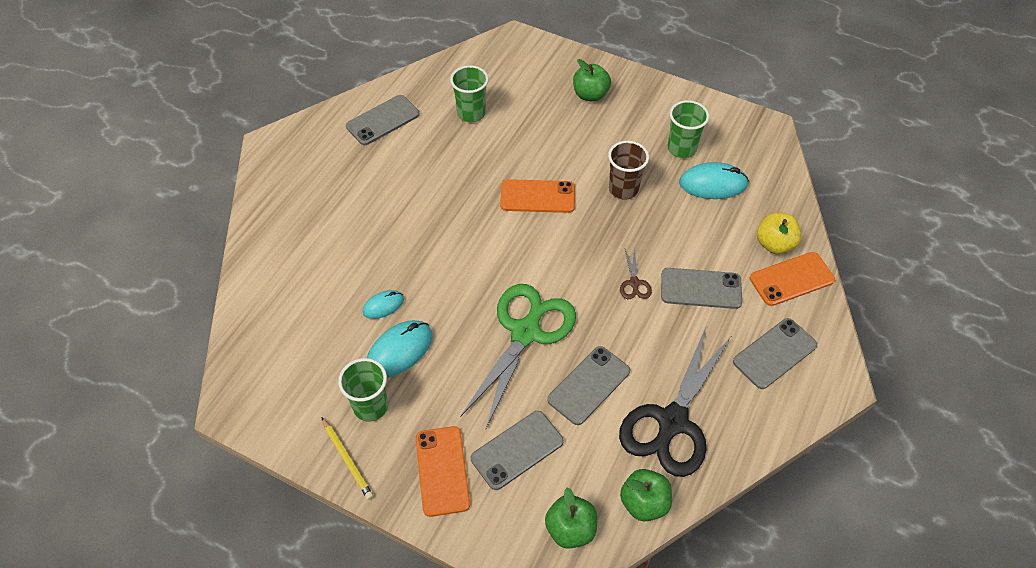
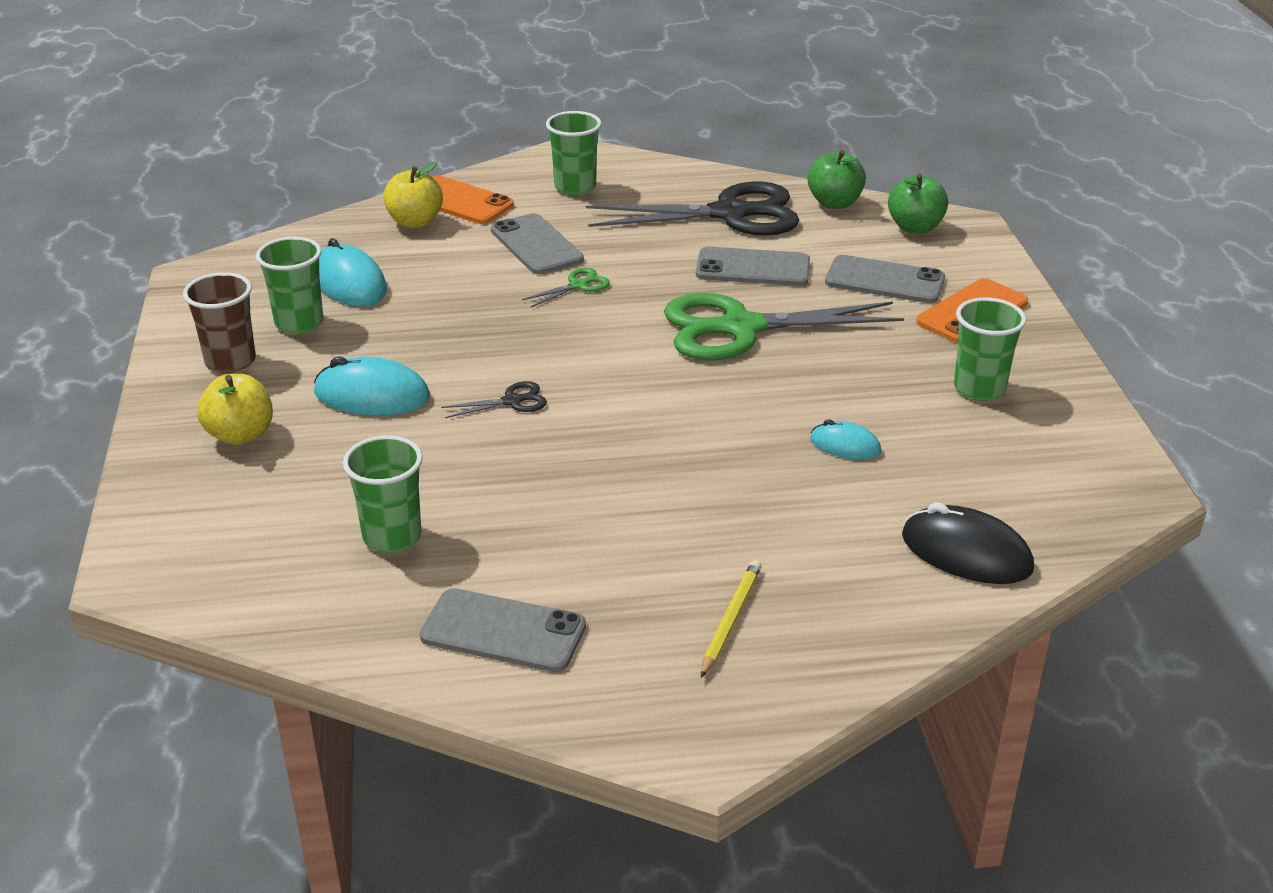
camera: 125 degrees left, 20 degrees down
(271, 295) = (966, 553): none -> black mouse
(347, 459) = (1055, 374): yellow pencil -> yellow pencil (730, 620)
(399, 351) = (886, 402): turquoise mouse -> turquoise mouse (372, 395)
(537, 196) = (512, 401): orange phone -> black scissors
(590, 95) = (240, 435): green apple -> yellow apple
(623, 189) = (425, 341): brown cup -> brown cup (230, 361)
(634, 283) = (578, 285): brown scissors -> green scissors
(774, 353) = (575, 187): grey phone -> green cup

